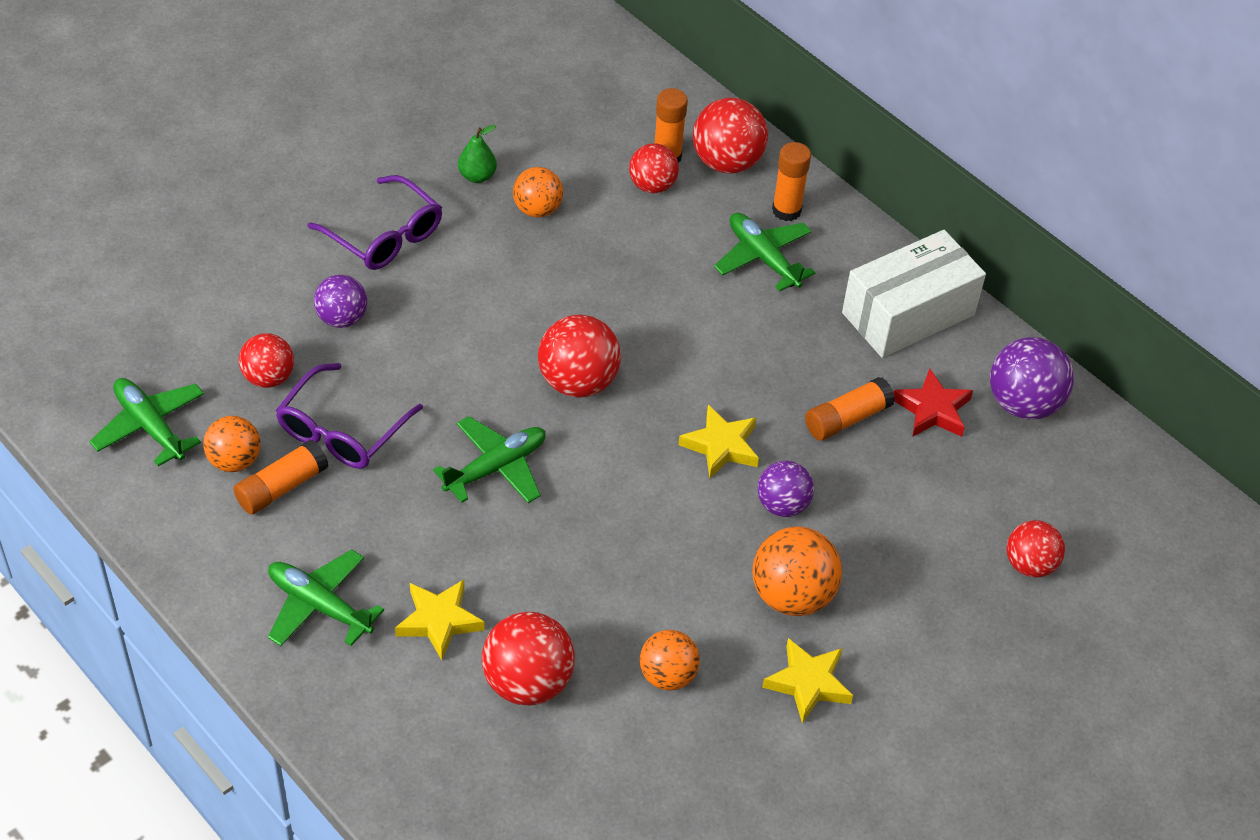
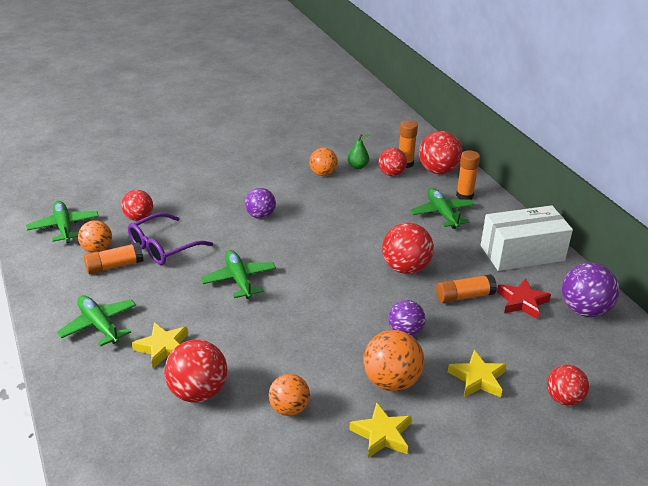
camera: 20 degrees right, 15 degrees down
(342, 318) = (193, 200): purple ball -> purple ball (260, 216)
(384, 236) = (235, 171): purple glasses -> none
(477, 176) = (298, 156): green pear -> green pear (357, 166)
(496, 468) = (239, 280): green plane -> green plane turned 90 degrees counterclockwise
(578, 382) = (307, 250): red ball -> red ball (405, 268)
(721, 446) = (379, 295): yellow star -> yellow star (478, 378)

